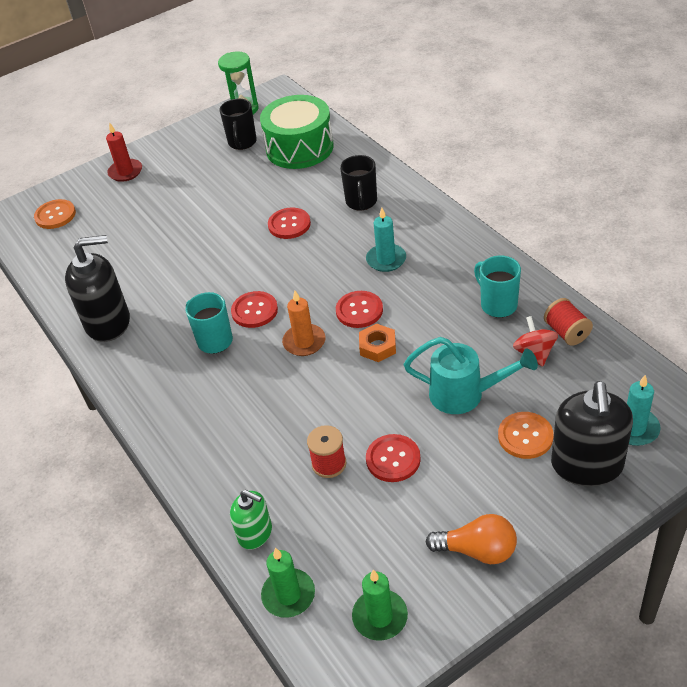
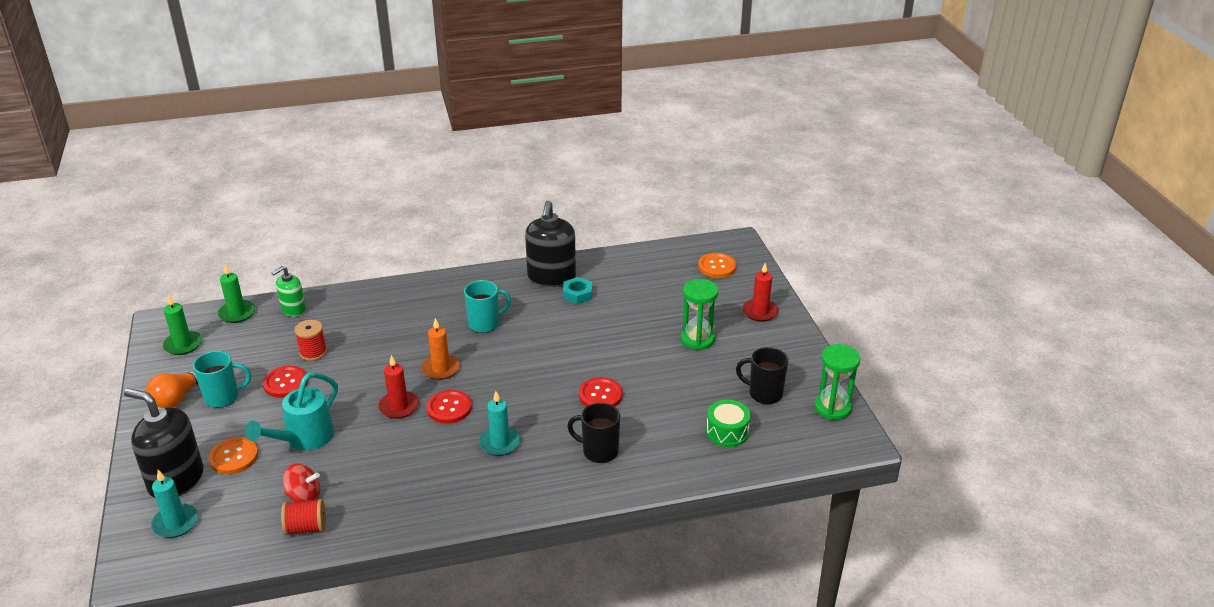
camera: 105 degrees right, 10 degrees down
(134, 292) = (577, 294): none -> turquoise nut
(182, 195) = (697, 339): none -> green hourglass
(254, 311) = (501, 350): red button -> none
(299, 148) = (727, 432): green drum -> green drum, size x0.53
(377, 347) = (399, 407): orange nut -> red candle
(497, 305) = (379, 495): turquoise mug -> turquoise mug (223, 397)

